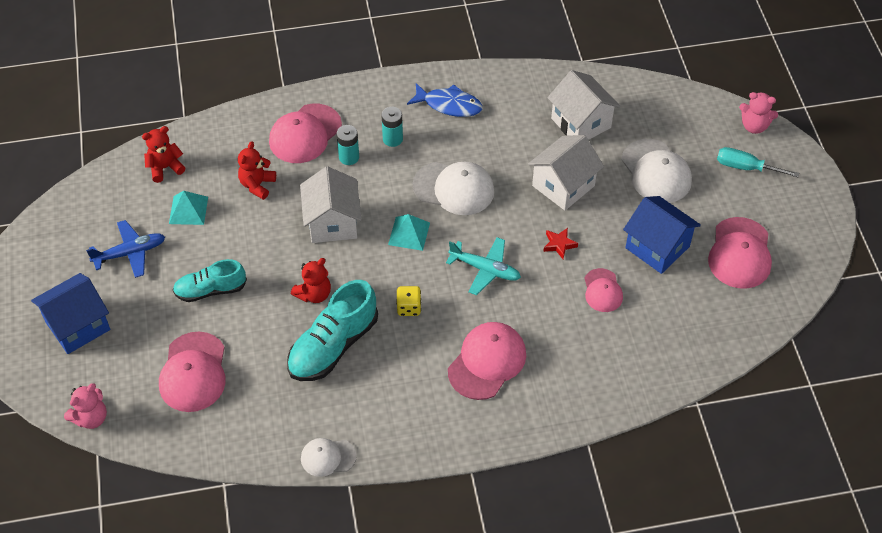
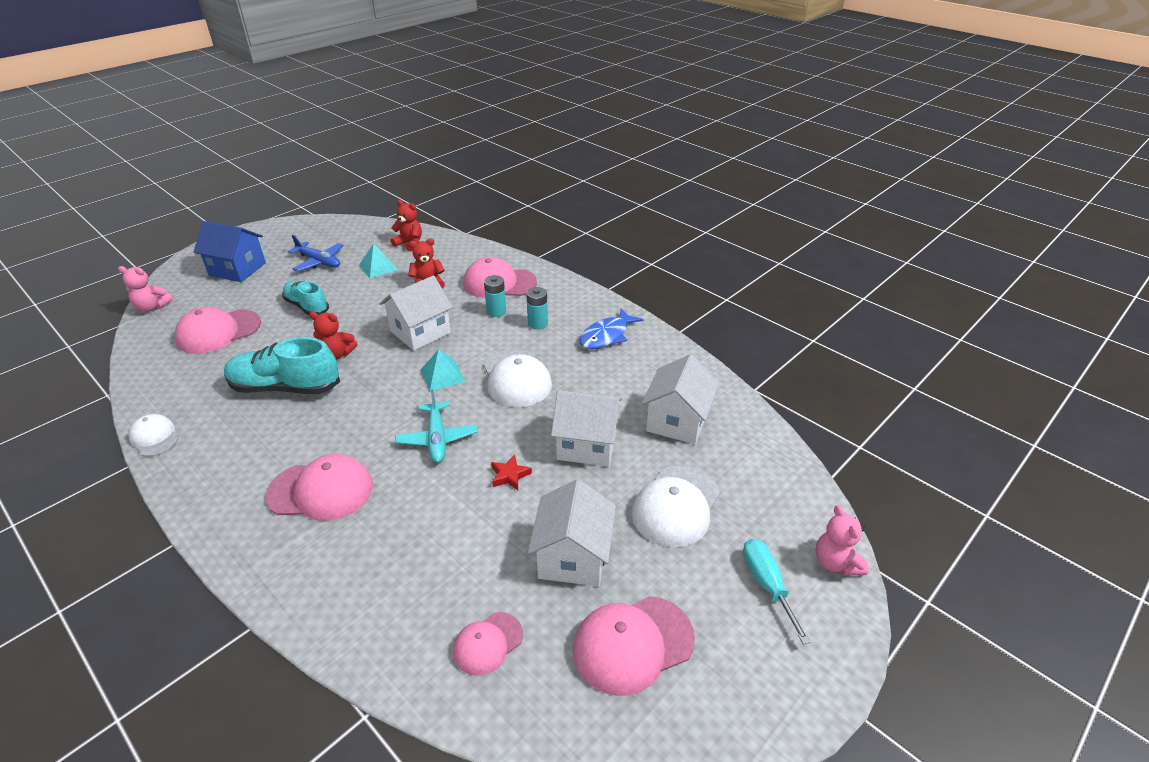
camera: 55 degrees right, 15 degrees down
(409, 307) = (357, 411): yellow dice -> none
(449, 105) = (607, 336): blue fish -> blue fish turned 60 degrees clockwise
(602, 290) = (475, 537): pink cap -> pink cap (488, 643)
(657, 247) = (573, 557): blue house -> white house

